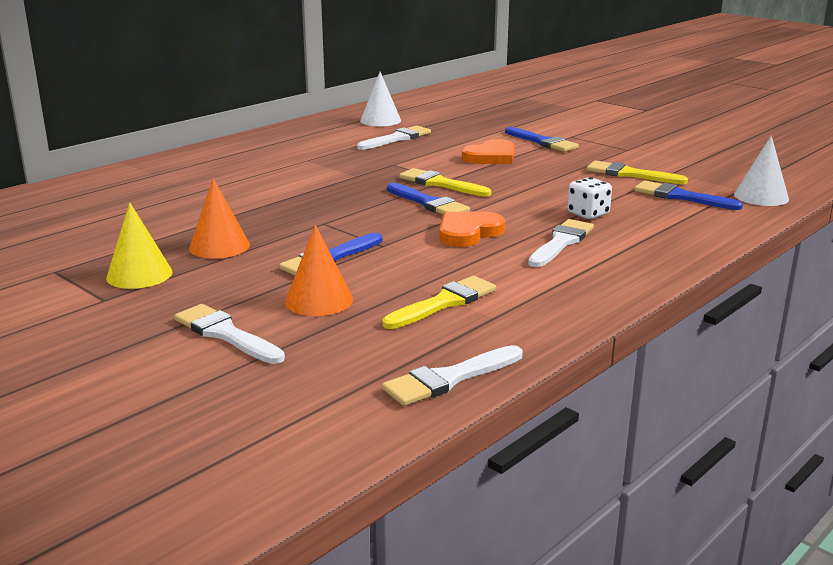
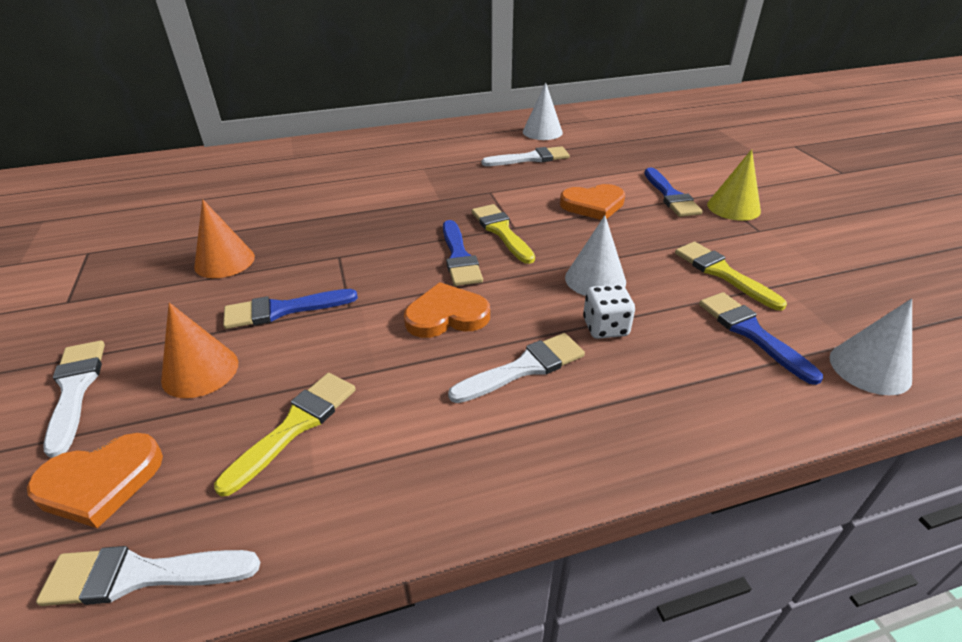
camera: 30 degrees right, 15 degrees up
(139, 275) = (128, 278): yellow cone -> yellow cone (733, 207)
(342, 360) = (100, 482): none -> orange heart
(444, 303) = (295, 426): yellow brush -> yellow brush turned 45 degrees counterclockwise
(549, 194) = (595, 279): none -> white cone

